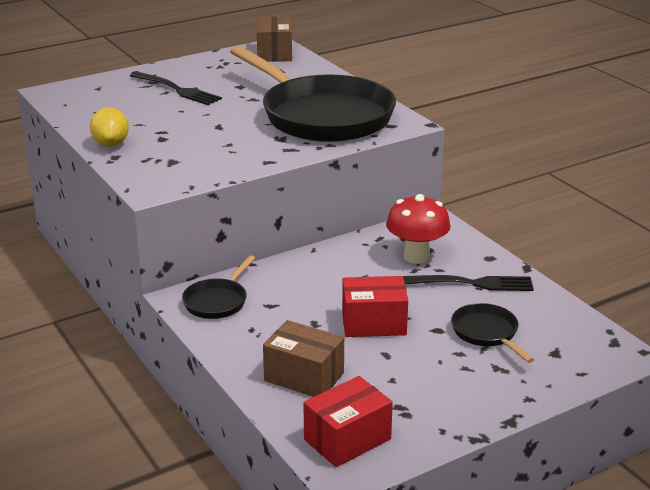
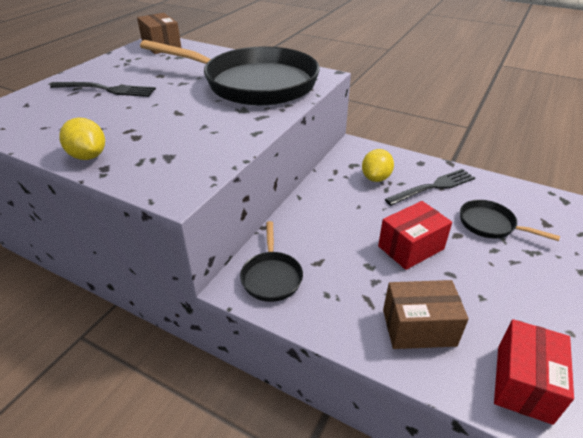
camera: 30 degrees left, 10 degrees up
(416, 257) = (376, 178): red mushroom -> yellow lemon

